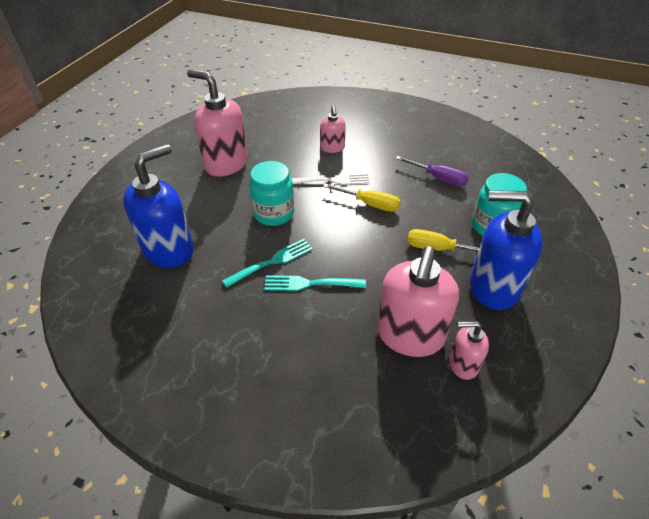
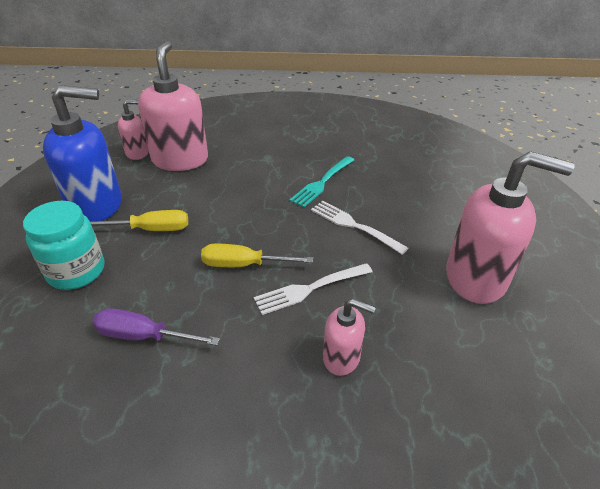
camera: 160 degrees right, 5 degrees down
(169, 250) = (423, 172): blue soap dispenser -> none
(274, 213) = (355, 226): turquoise jar -> white fork
(311, 283) = (276, 175): turquoise fork -> none
(332, 148) = (342, 357): pink soap dispenser -> pink soap dispenser turned 135 degrees clockwise

